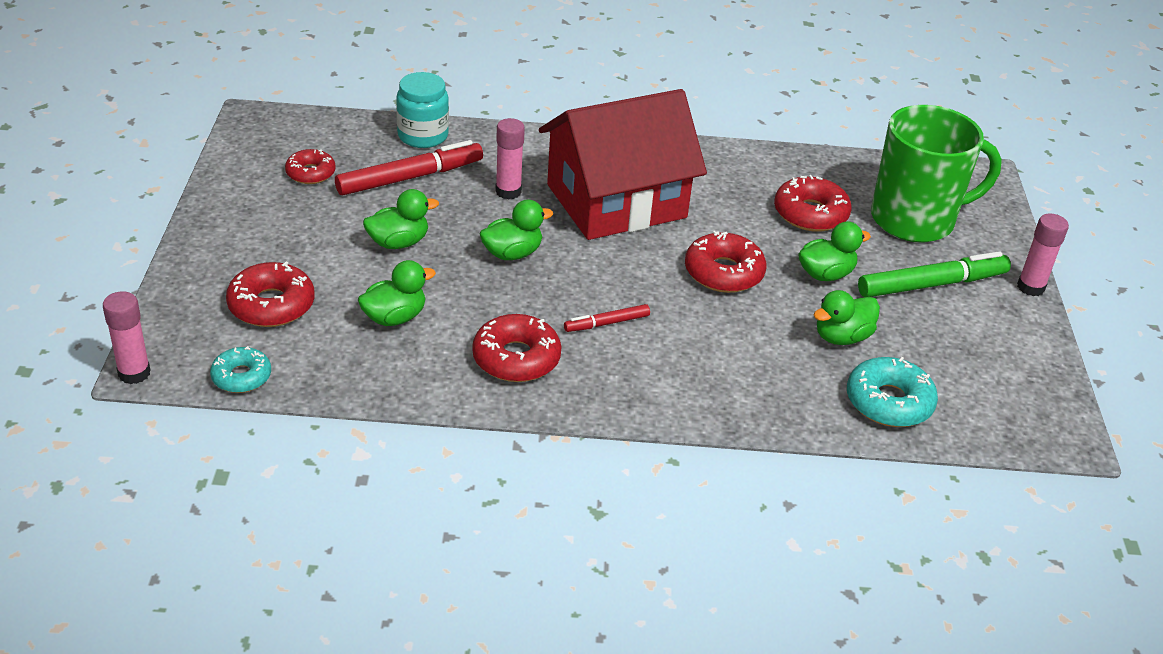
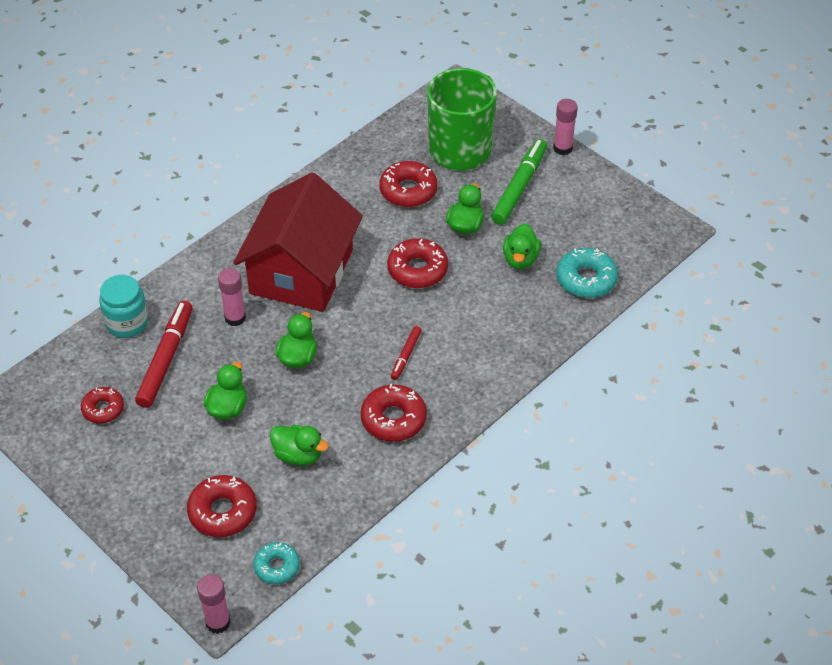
camera: 45 degrees left, 10 degrees up
(394, 317) = (298, 455): green duck -> green duck turned 105 degrees clockwise

